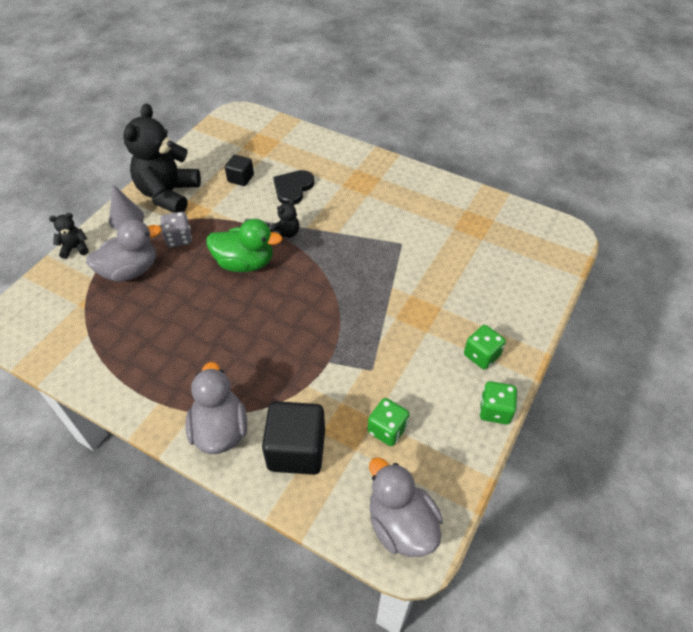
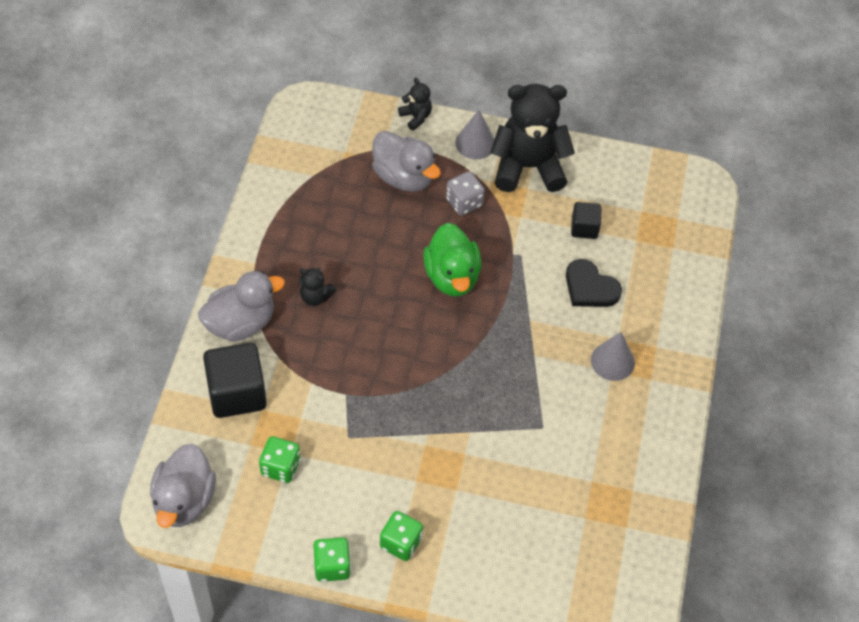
camera: 70 degrees right, 5 degrees up
(286, 233) = (513, 302): black teddy bear -> black teddy bear (315, 297)
(293, 188) = (590, 287): black heart -> black heart turned 150 degrees counterclockwise
(359, 192) = (612, 361): none -> grey cone
(401, 524) = (184, 500): grey duck -> grey duck turned 150 degrees clockwise

